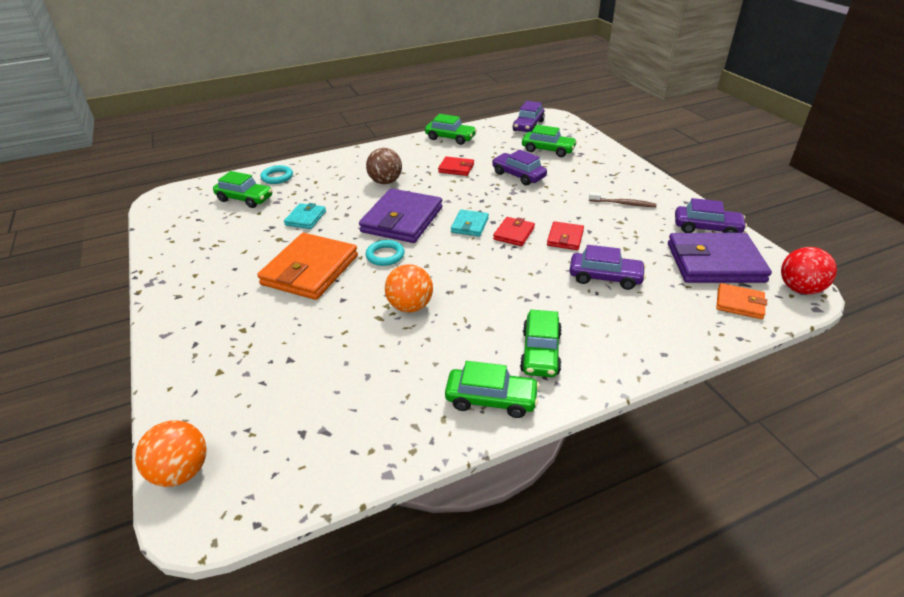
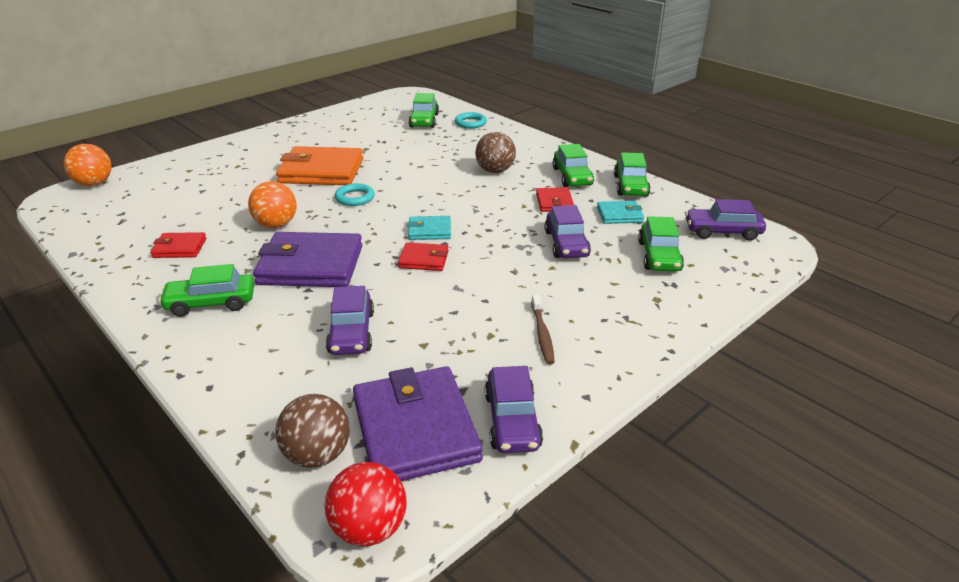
camera: 70 degrees right, 5 degrees down
(305, 218) = (404, 151): turquoise wallet -> turquoise wallet (619, 215)
(402, 220) = (422, 193): purple wallet -> purple wallet (311, 265)
(491, 399) = (147, 285): green car -> green car (572, 177)
(518, 175) = (566, 244): purple car -> purple car turned 150 degrees clockwise
(565, 238) = (429, 295): red wallet -> red wallet (179, 248)
(739, 303) = (317, 455): orange wallet -> brown ball

